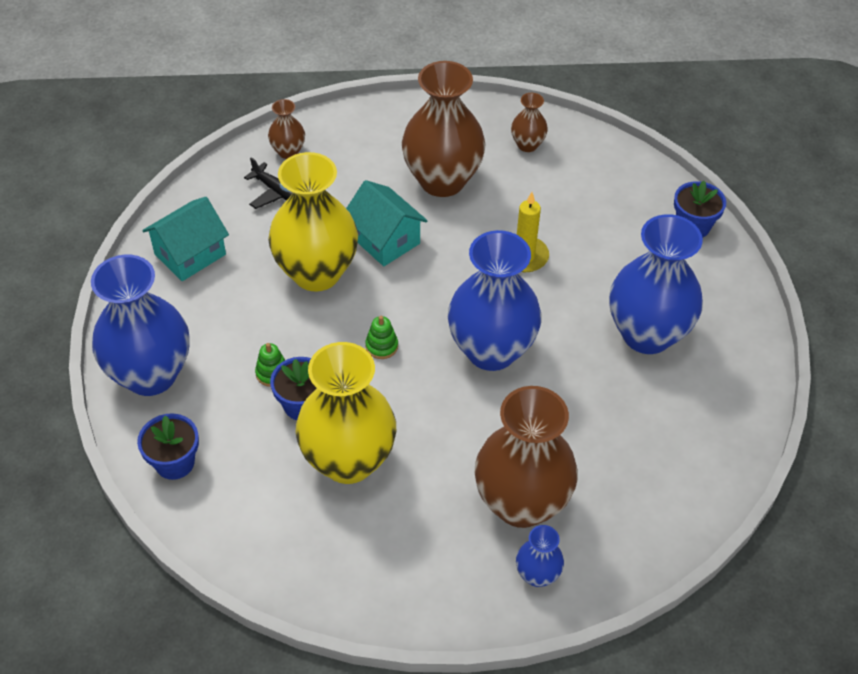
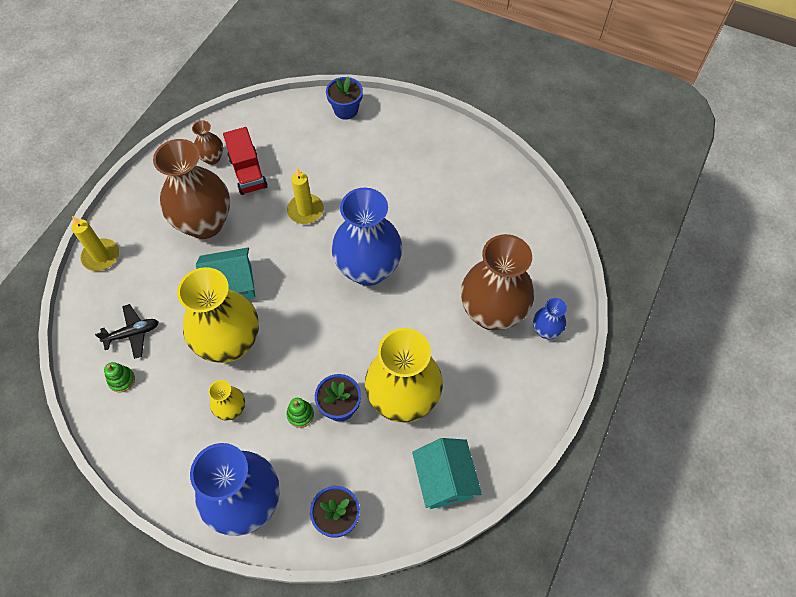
camera: 60 degrees left, 10 degrees up
(190, 254) = (149, 424): turquoise house -> turquoise house (444, 480)
(243, 311) = (231, 409): none -> yellow vase
(288, 151) = (98, 308): brown vase -> none
(345, 123) = (101, 256): none -> yellow candle
(381, 346) = (323, 332): green stacking toy -> green stacking toy (122, 380)
(533, 183) = (248, 172): none -> red truck
(647, 334) = (410, 179): blue vase -> none

